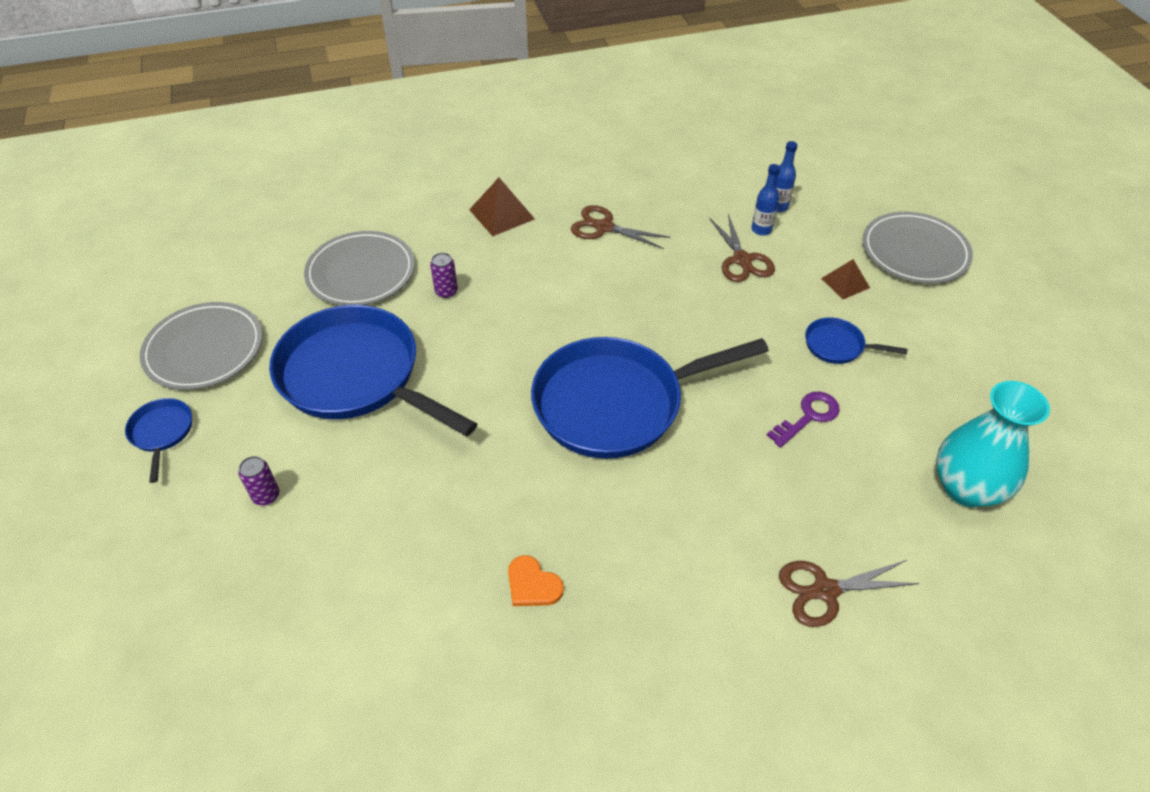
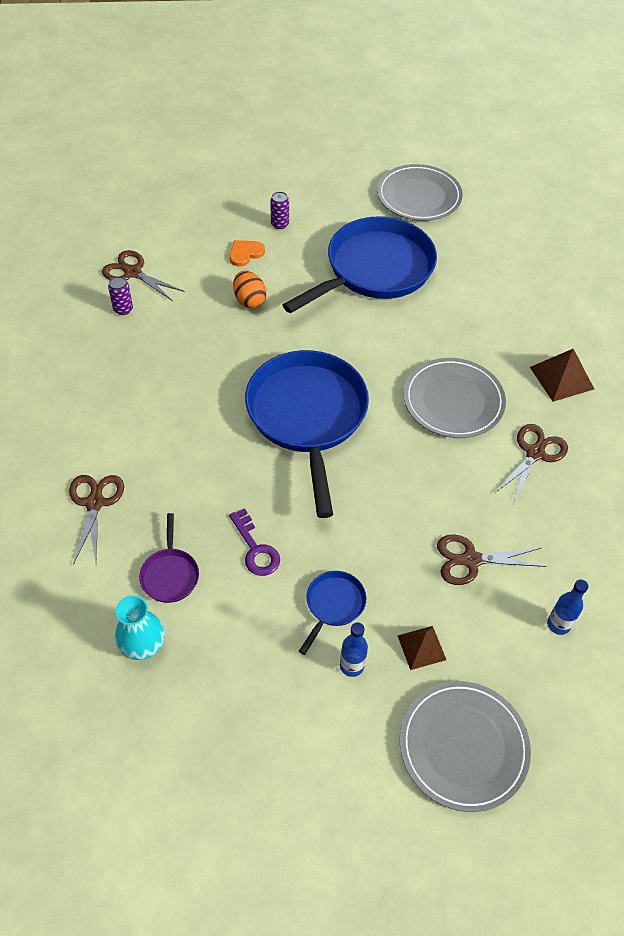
camera: 100 degrees right, 5 degrees up
(162, 433) = (345, 180): blue pan -> none
(361, 272) = (490, 279): grey plate -> grey plate (453, 401)
(394, 676) = (132, 272): none -> brown scissors
(433, 500) = (249, 300): none -> orange egg
(446, 292) = (458, 328): purple can -> purple can (123, 309)
(532, 584) = (166, 341): orange heart -> orange heart (245, 253)
(761, 230) = (518, 594): blue bottle -> blue bottle (351, 666)
(876, 485) = (170, 574): none -> purple pan
(966, 488) = (143, 645): turquoise vase -> turquoise vase, size x0.65

